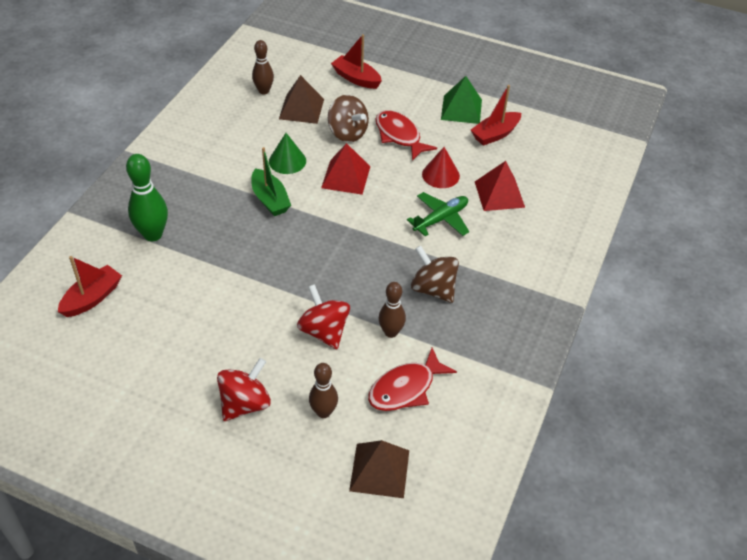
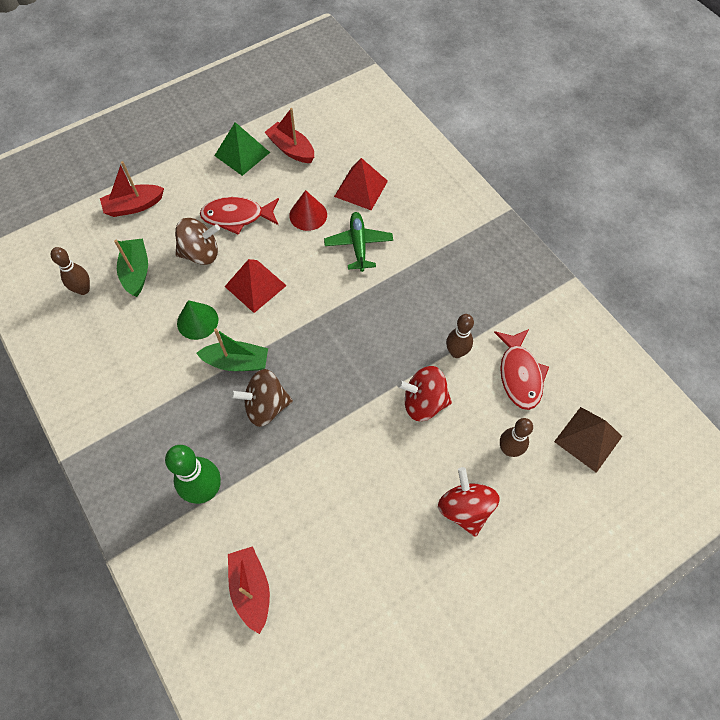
camera: 55 degrees left, 15 degrees up
(301, 109) = (136, 272): brown pyramid -> green boat
(433, 289) = (430, 295): brown spinning top -> brown spinning top (266, 406)
(495, 134) = (291, 149): red boat -> red boat turned 135 degrees clockwise

